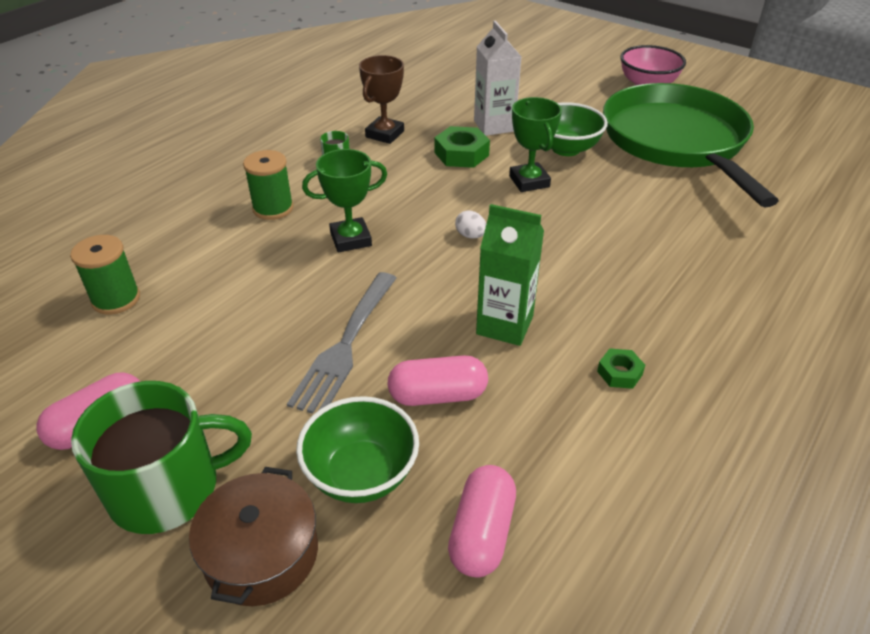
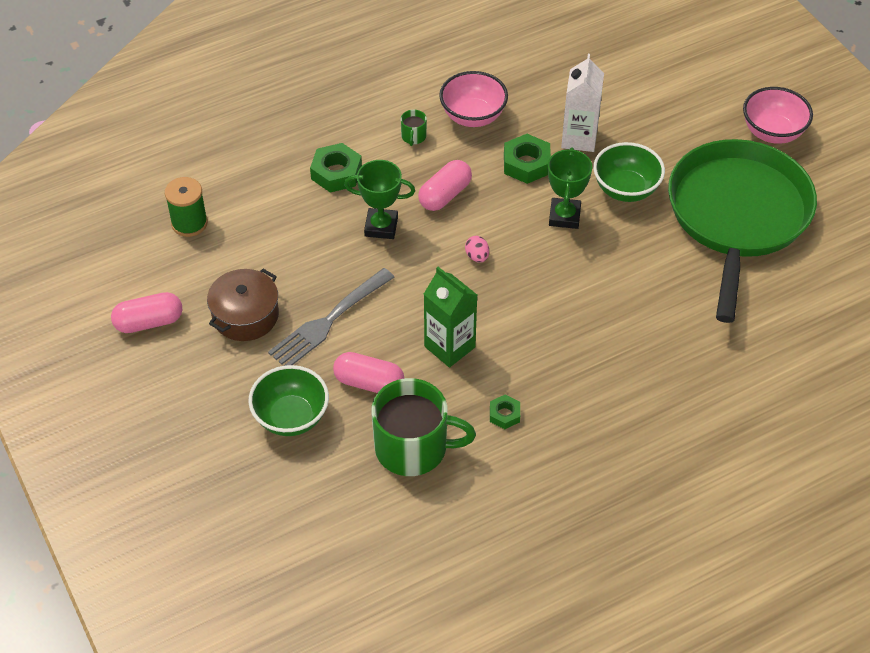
camera: 25 degrees right, 10 degrees up
(168, 488) = (175, 381): green mug -> green mug (413, 448)
(261, 553) = (212, 441): brown pot -> brown pot (245, 315)
(273, 208) = (336, 173): green spool -> green nut
(385, 134) = (473, 116): brown trophy -> pink bowl
(470, 235) = (477, 256): white egg -> pink egg
(482, 533) = (342, 480): pink capsule -> pink capsule (445, 195)

